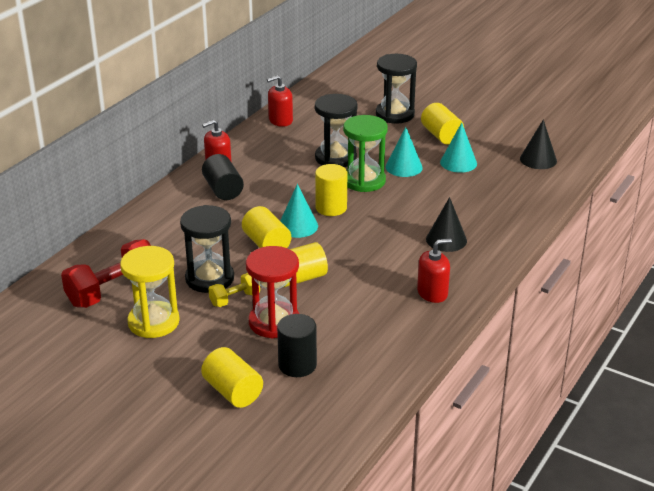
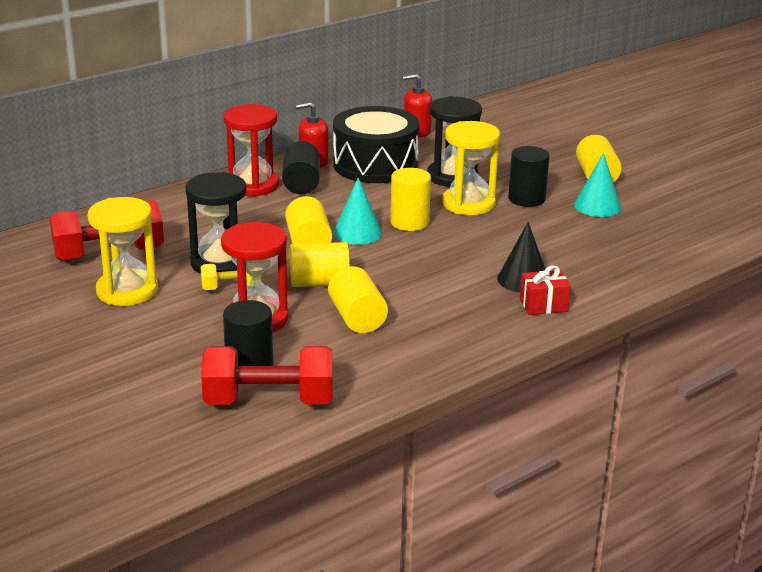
camera: 20 degrees right, 5 degrees down
(185, 199) = (252, 185): none -> red hourglass
(233, 391) = (157, 375): yellow cylinder -> yellow cylinder (357, 318)
(269, 159) = (375, 165): none -> black drum
(333, 391) = (269, 401): none -> red dumbbell
(364, 181) = (468, 204): green hourglass -> yellow hourglass
(395, 114) = (555, 147): black hourglass -> none
(404, 167) = (526, 199): turquoise cone -> black cylinder
(432, 293) = (464, 329): red soap dispenser -> none
(474, 259) = (543, 305): none -> red gift
(538, 159) = (702, 220): black cone -> none

